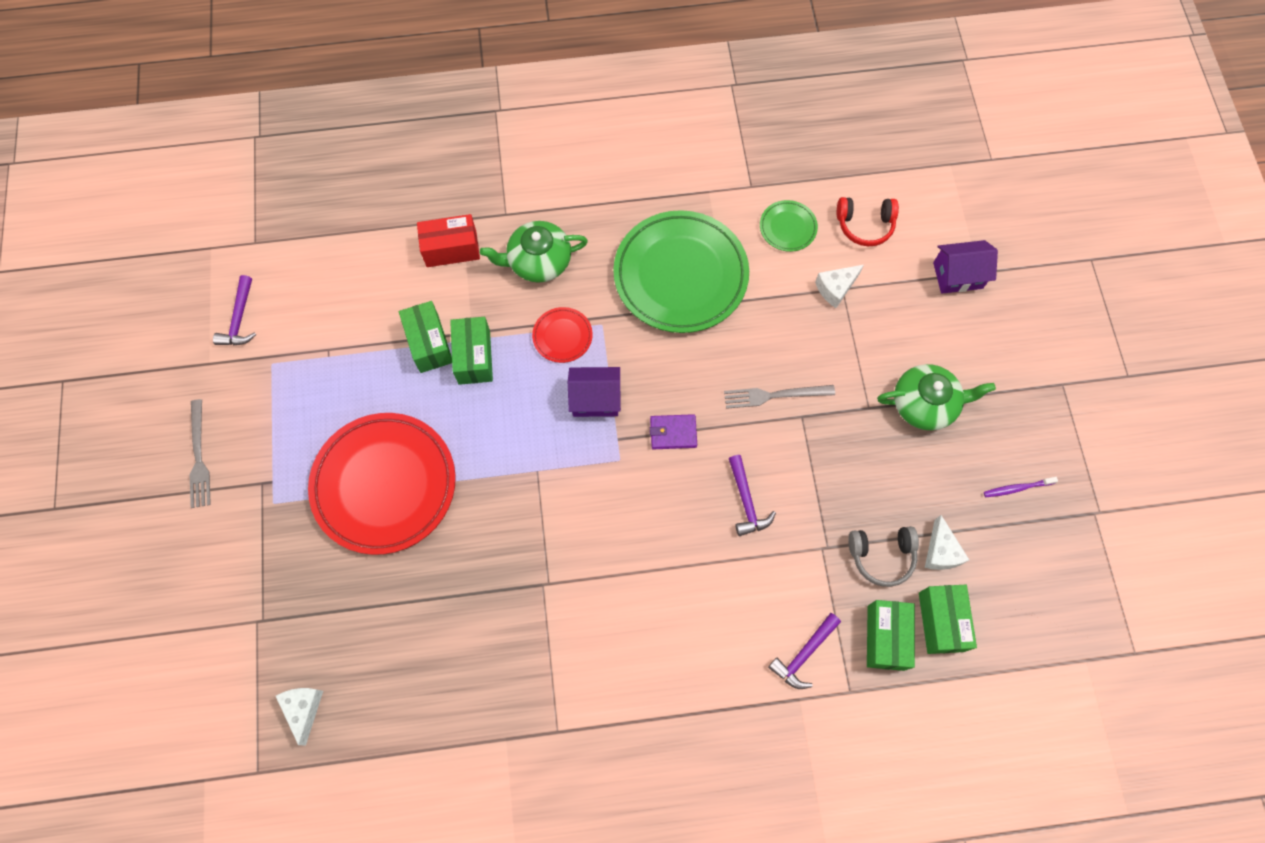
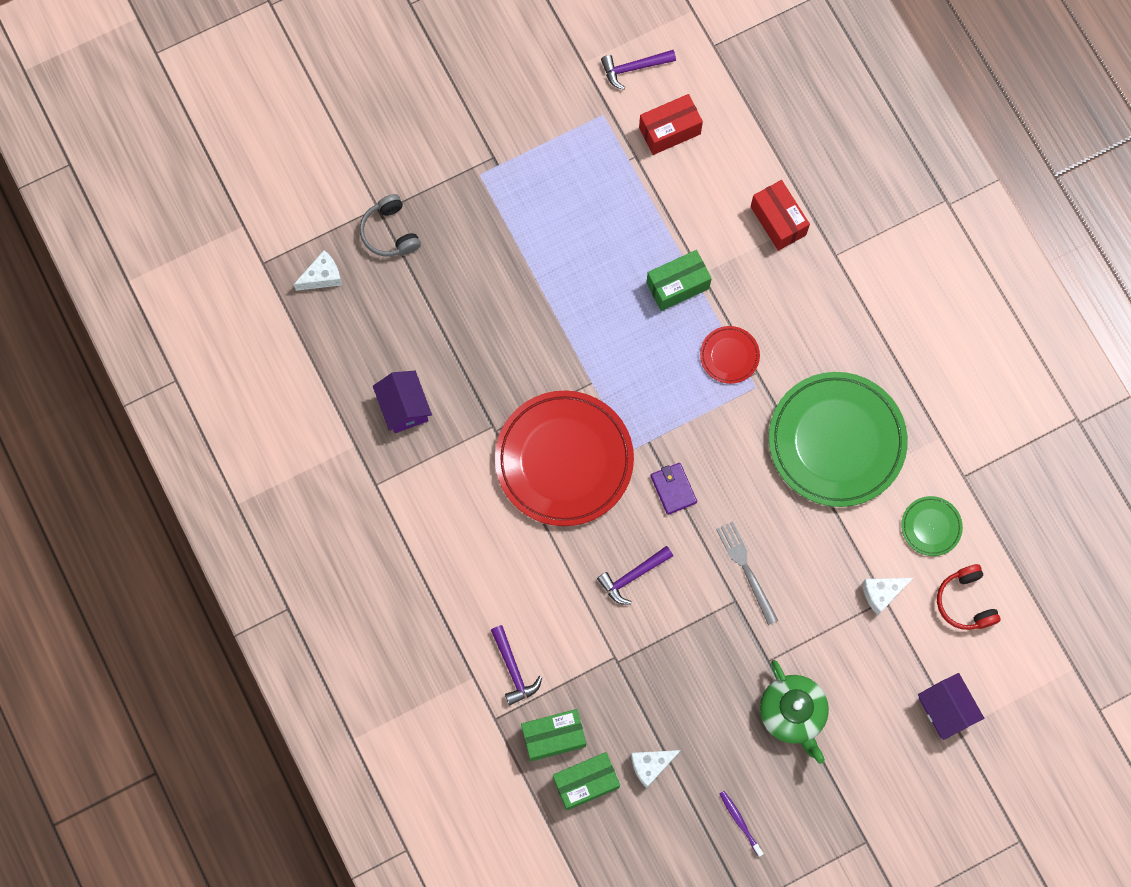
camera: 70 degrees right, 5 degrees up
(199, 457) = (496, 96): grey fork -> none
(318, 310) = (669, 131): none -> red box
(384, 485) = (530, 259): red plate -> red plate (564, 460)
(429, 344) = (675, 241): green box -> none
(538, 261) = (798, 304): green teapot -> none
(595, 399) = (679, 408): purple house -> purple house (404, 407)
(804, 654) = (513, 669): purple hammer -> purple hammer turned 135 degrees counterclockwise
(835, 288) = (882, 593): white cheese -> white cheese turned 60 degrees counterclockwise
(881, 556) = (627, 713): grey headphones -> grey headphones (390, 232)

